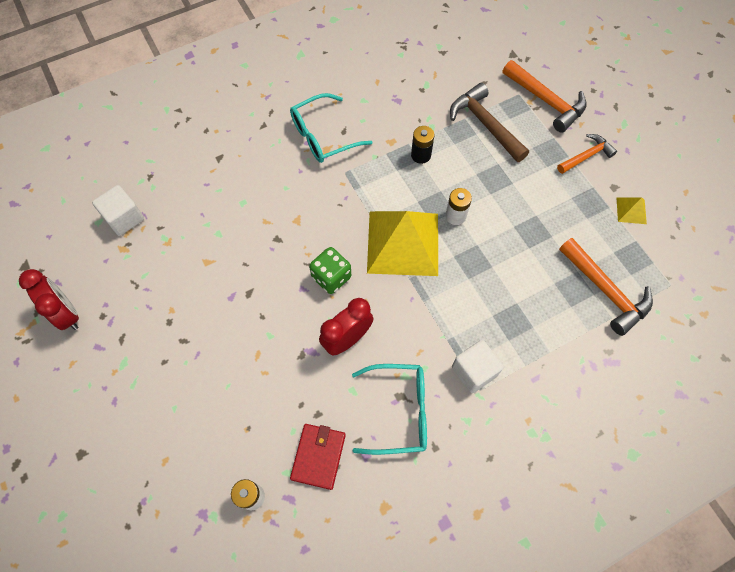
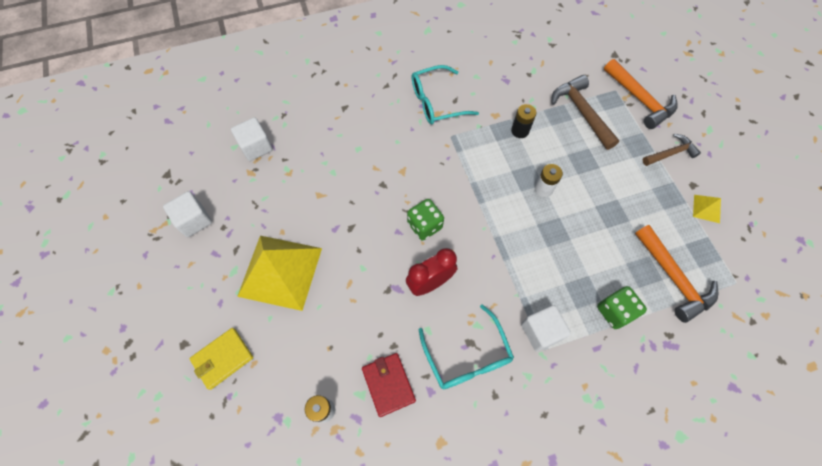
camera: 10 degrees right, 0 degrees up
(67, 313) = (194, 220): red clock -> white cube
(128, 462) = (222, 358): none -> yellow wallet
(318, 456) = (388, 384): red wallet -> red wallet turned 45 degrees counterclockwise
(399, 411) = (467, 356): turquoise glasses -> turquoise glasses turned 60 degrees clockwise
(403, 242) = (492, 205): yellow pyramid -> yellow pyramid (280, 271)
(549, 336) = (614, 311): none -> green dice
(586, 156) = (670, 153): orange hammer -> brown hammer

